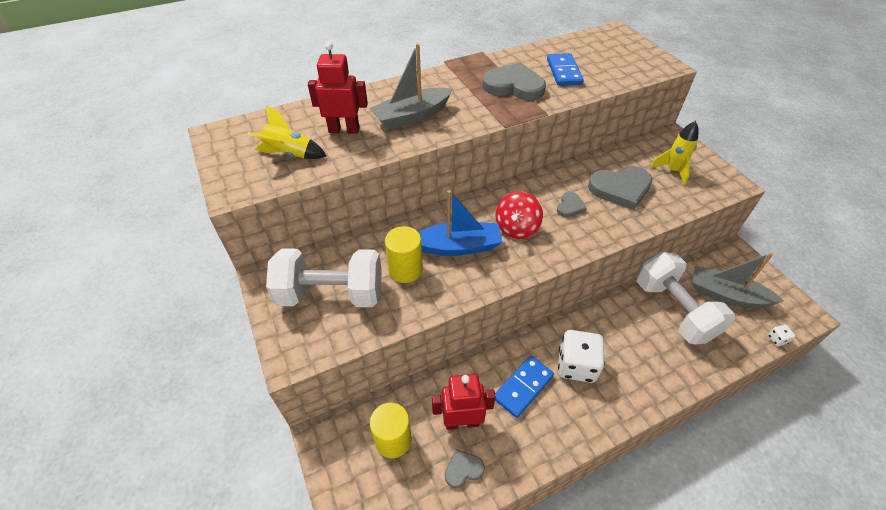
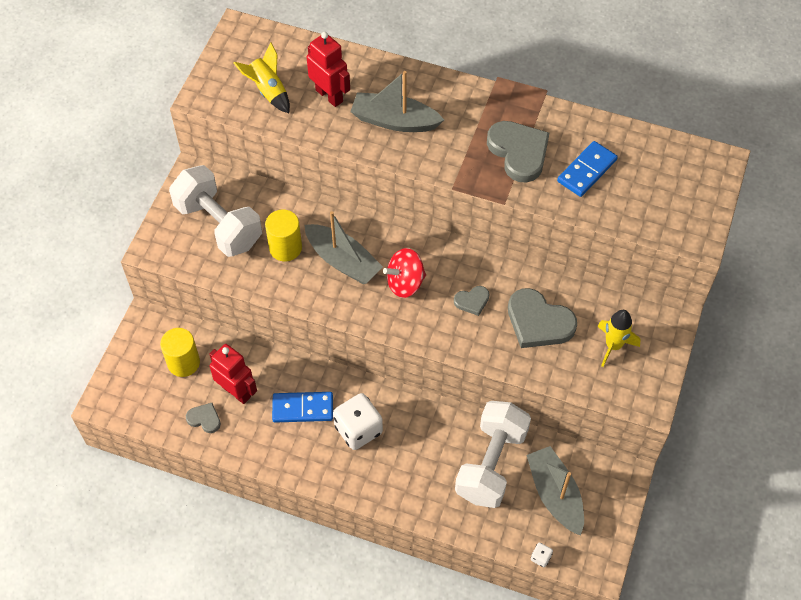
camera: 45 degrees right, 10 degrees up
(458, 246) = (343, 261): blue boat -> grey boat

